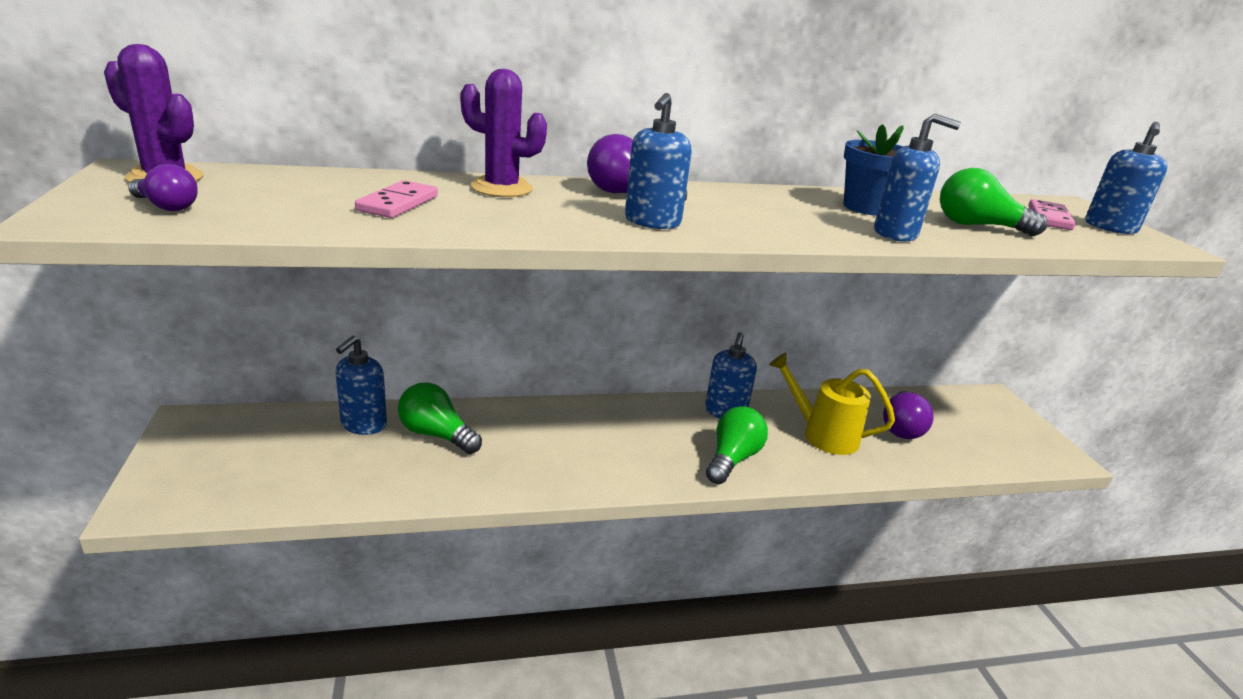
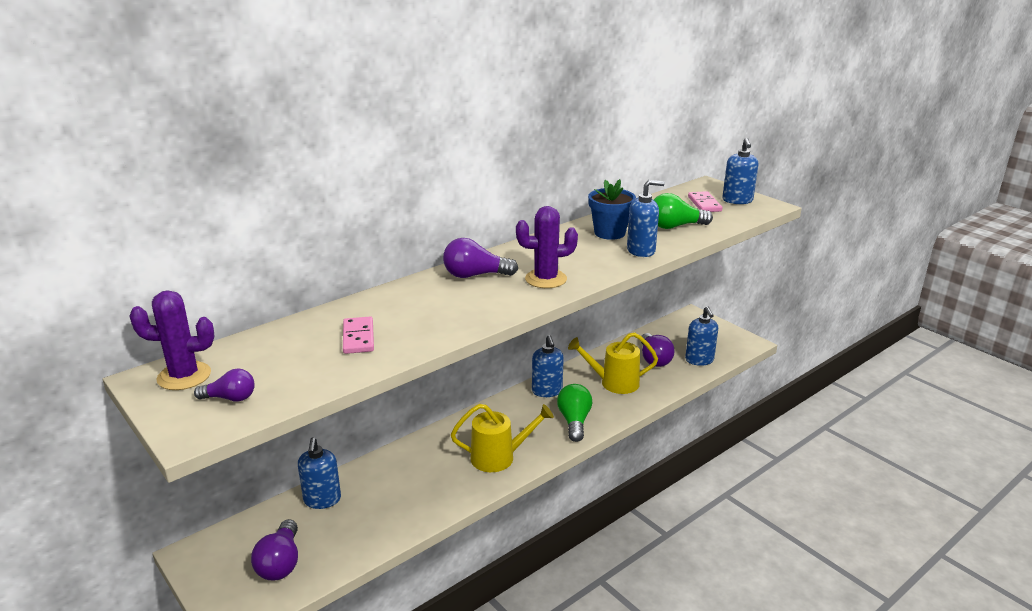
camera: 25 degrees left, 0 degrees up
(252, 470) = (280, 563): none -> purple light bulb
(436, 435) = (379, 485): green light bulb -> none
(502, 188) = (398, 299): purple cactus -> purple cactus (546, 279)
(601, 462) = (499, 457): none -> yellow watering can
(652, 222) = (513, 293): blue soap dispenser -> blue soap dispenser (699, 360)

